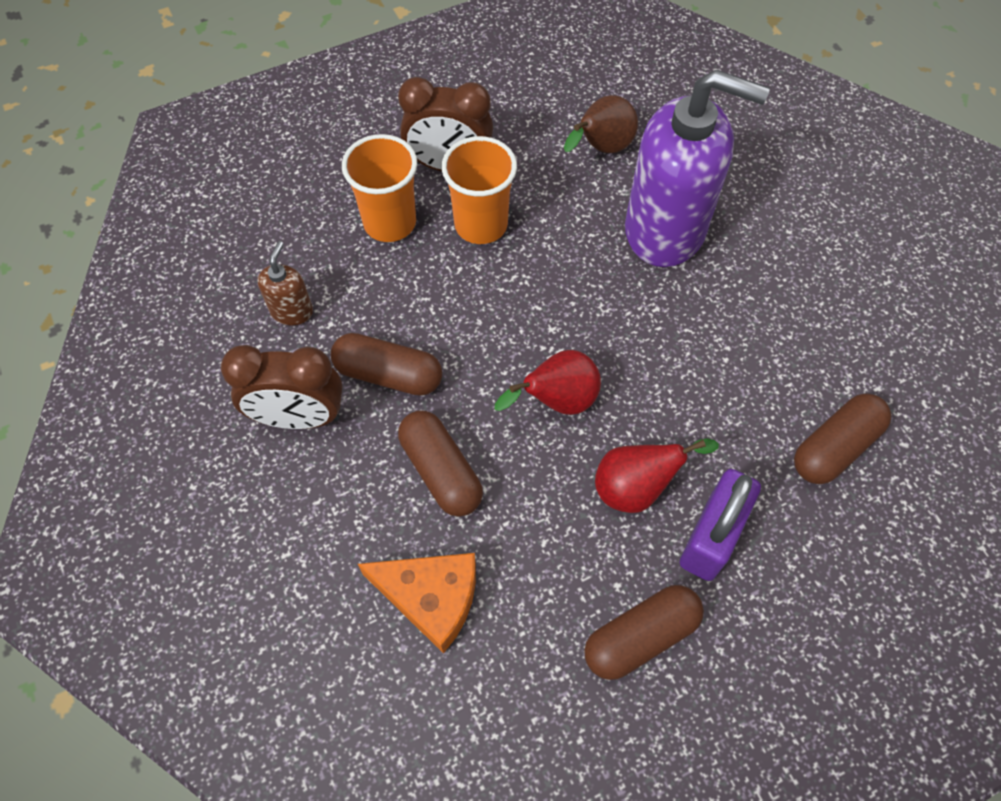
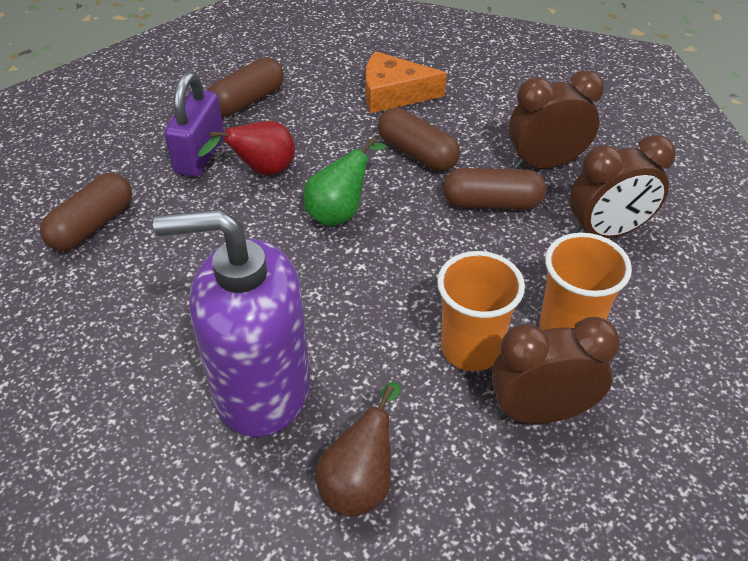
camera: 165 degrees right, 15 degrees down
(292, 311) = (607, 232): brown soap dispenser -> brown clock
(557, 401) = (340, 212): red pear -> green pear

